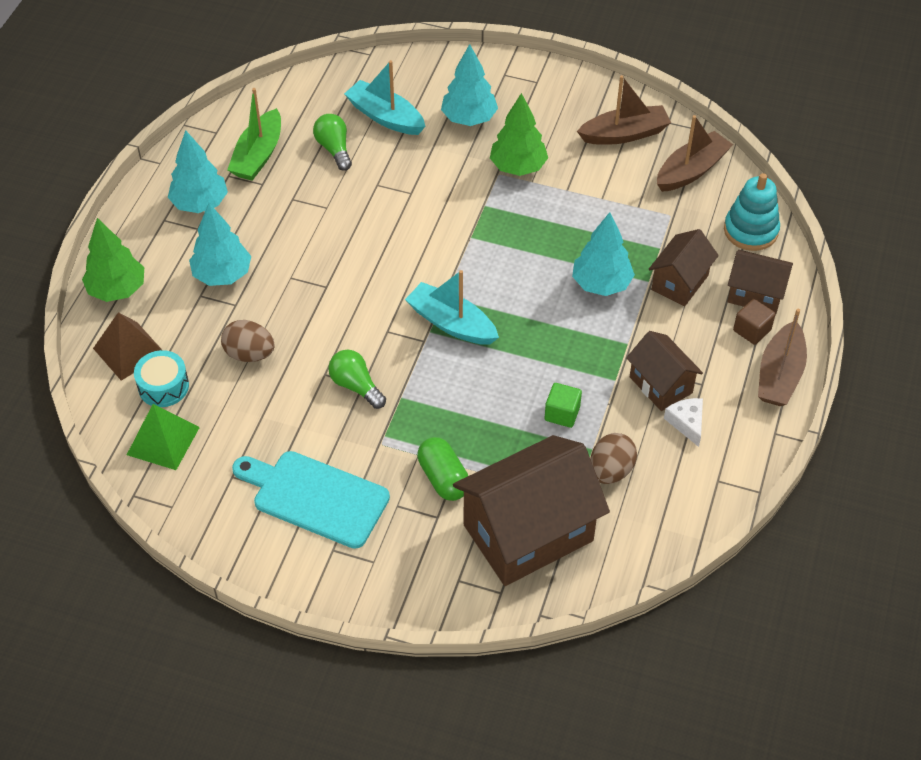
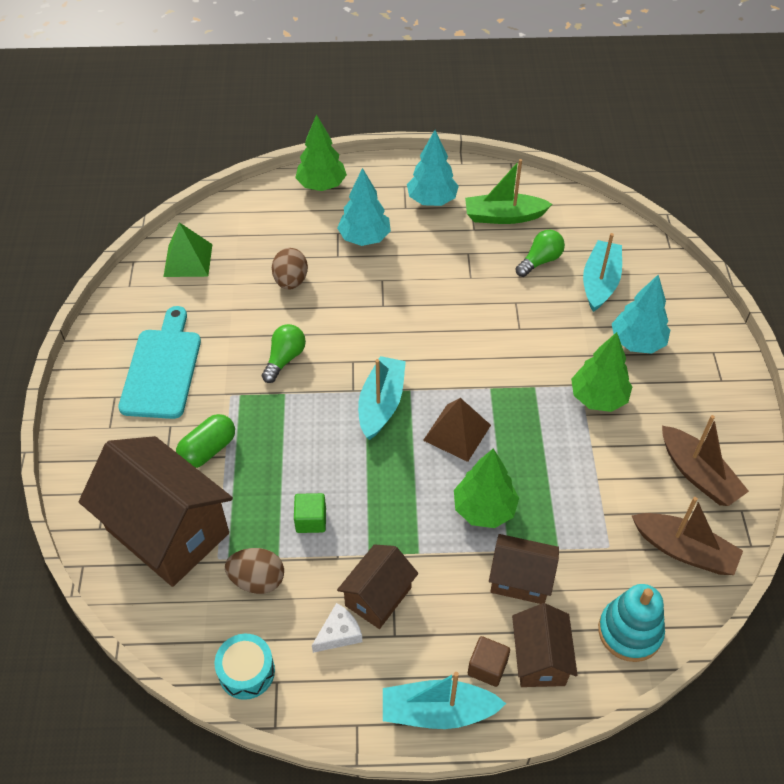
camera: 70 degrees right, 0 degrees up
(129, 351) = (265, 212): brown pyramid -> brown pyramid (457, 432)
(163, 386) = (239, 243): turquoise drum -> turquoise drum (246, 671)
(601, 284) = (484, 509): turquoise tree -> green tree
(780, 375) = (437, 711): brown boat -> turquoise boat

